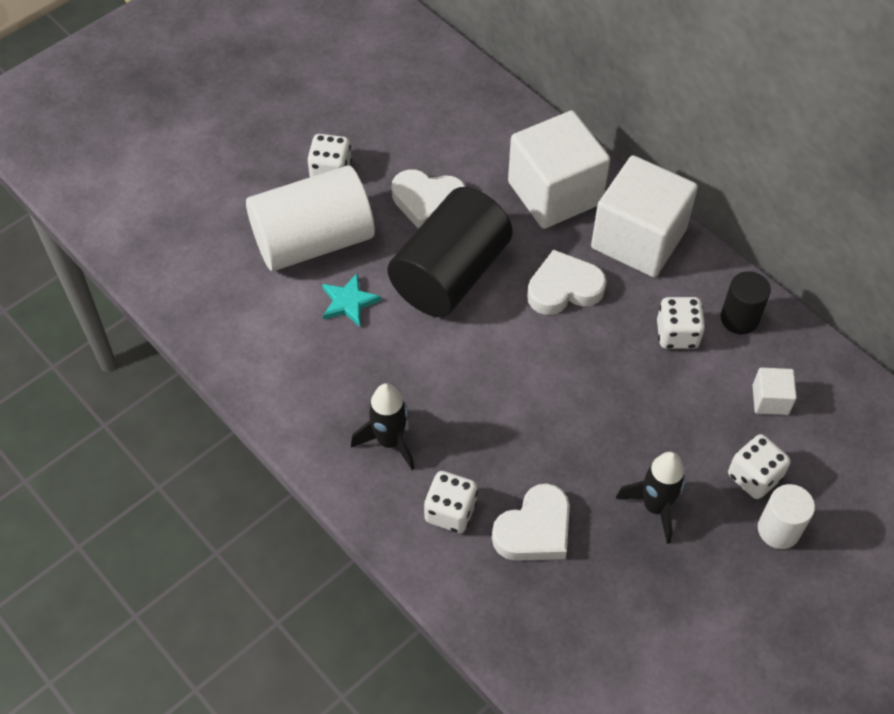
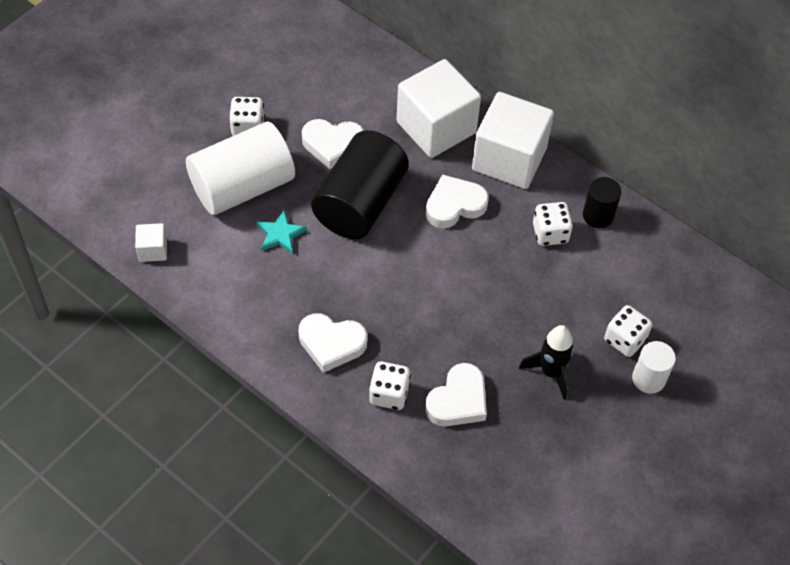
camera: 10 degrees left, 0 degrees up
(389, 441) = (331, 344): black rocket -> white heart
(770, 400) = (630, 278): white cube -> white cube (153, 250)

